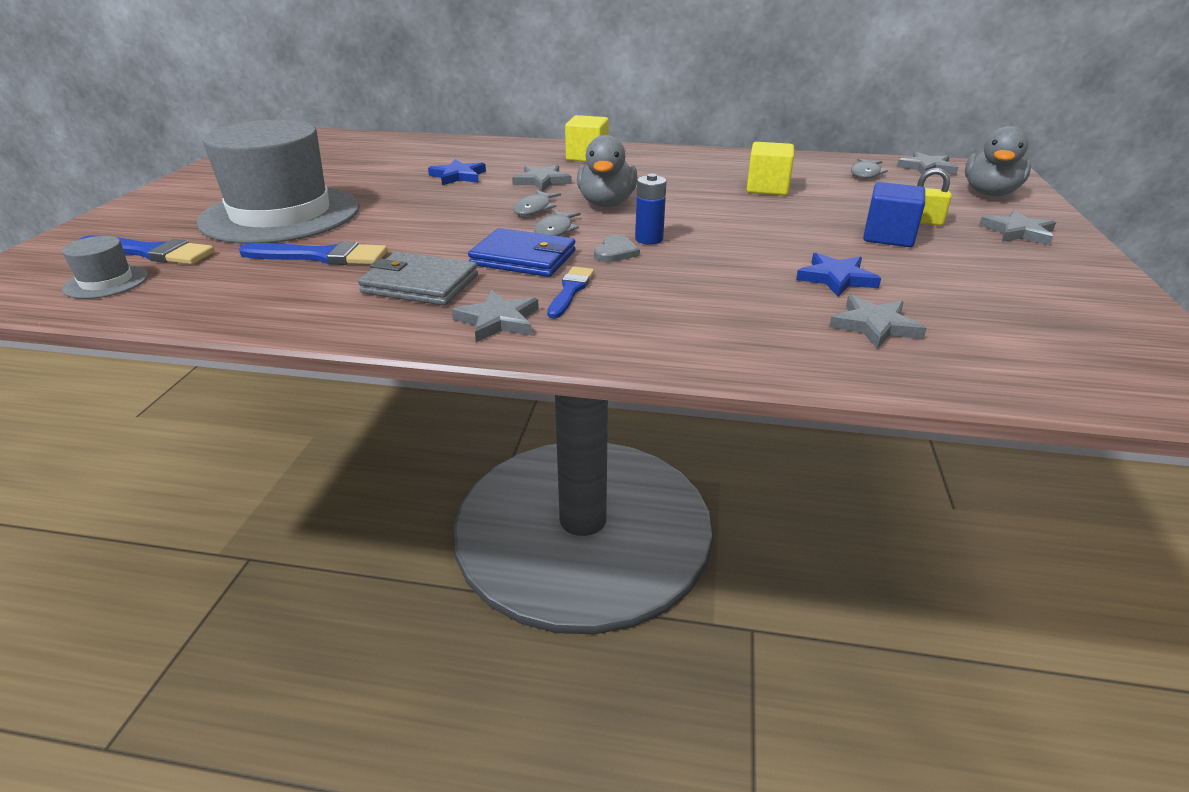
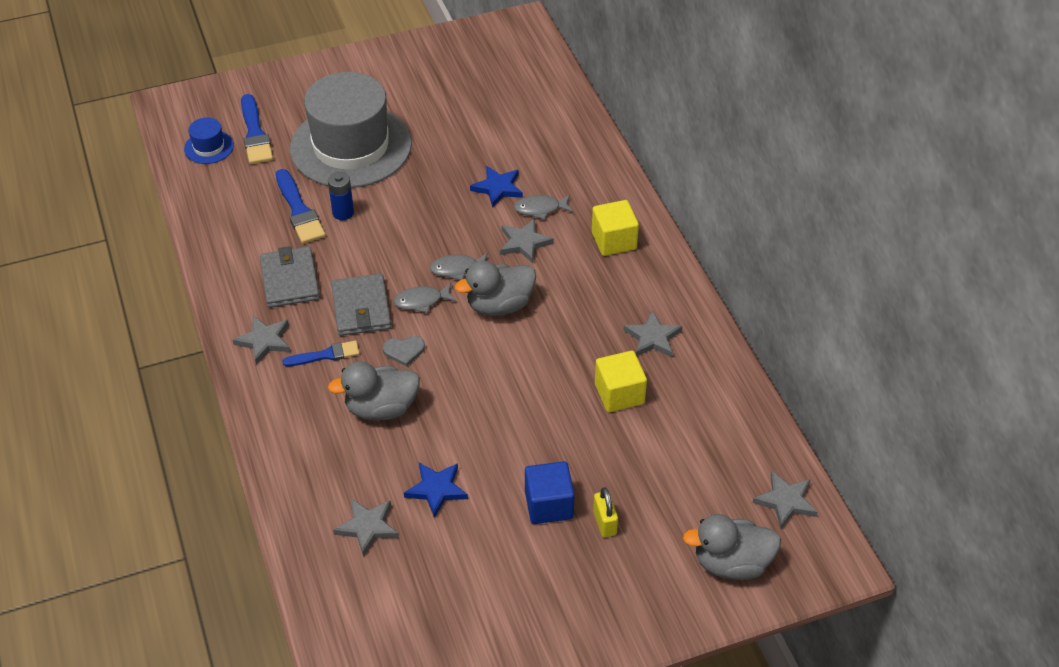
camera: 60 degrees right, 15 degrees up
(106, 282) = (209, 147): grey hat -> blue hat
(523, 258) = (361, 308): blue wallet -> grey wallet
(649, 239) = (441, 360): blue battery -> blue battery (343, 213)
(689, 280) = (381, 408): none -> grey duck
(865, 173) = (724, 455): grey fish -> grey fish (540, 209)
(1018, 232) = (625, 594): grey star -> grey star (653, 338)

